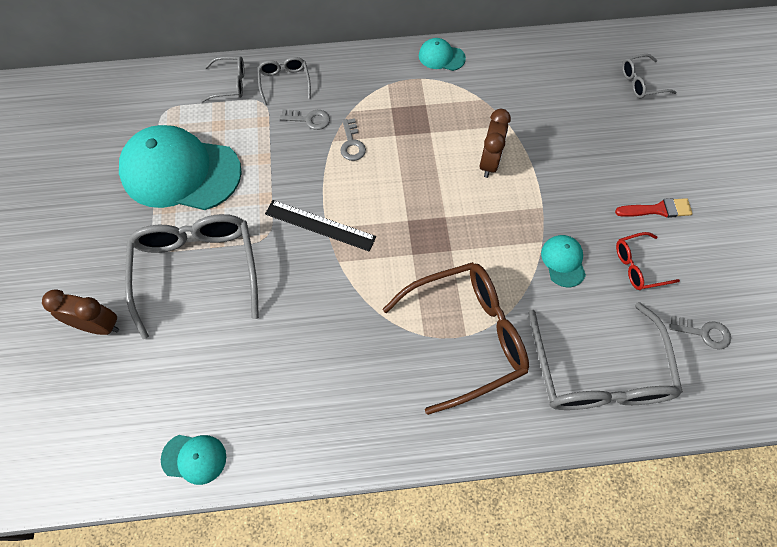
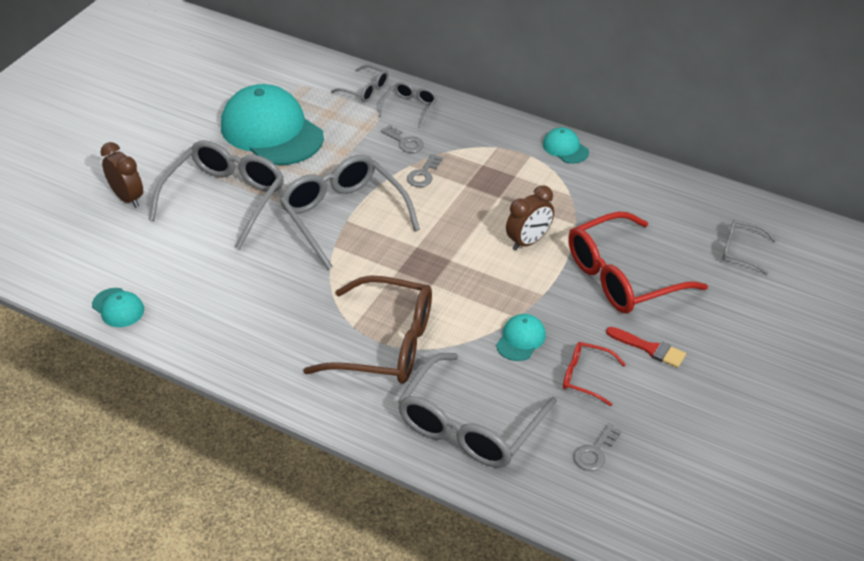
camera: 35 degrees right, 20 degrees down
(320, 225) = (343, 216): black ruler -> grey glasses
(583, 155) = (622, 277): none -> red glasses
(704, 333) = (595, 452): grey key -> grey key turned 75 degrees clockwise

